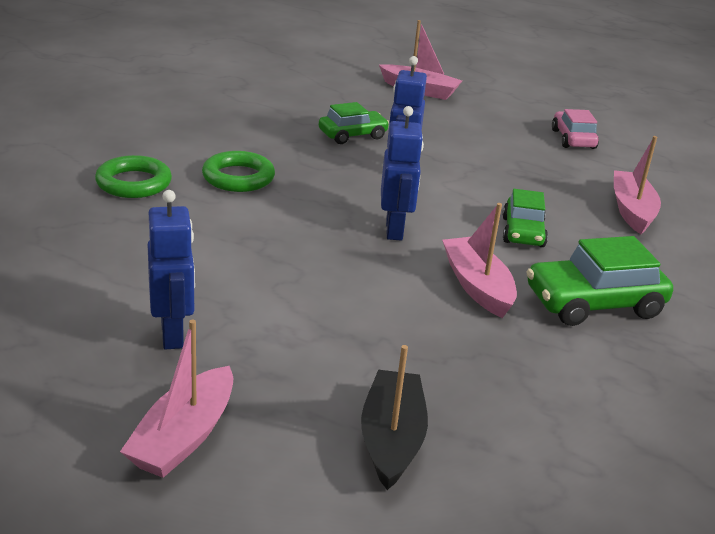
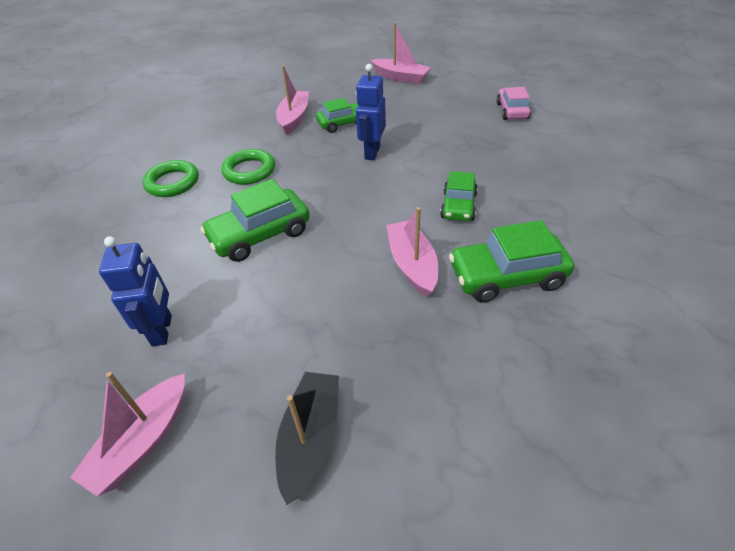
camera: 10 degrees right, 15 degrees up
(273, 246) = (260, 235): none -> green car
(395, 230) = (356, 212): blue robot -> none
(632, 211) = (551, 177): pink boat -> pink boat (294, 118)

